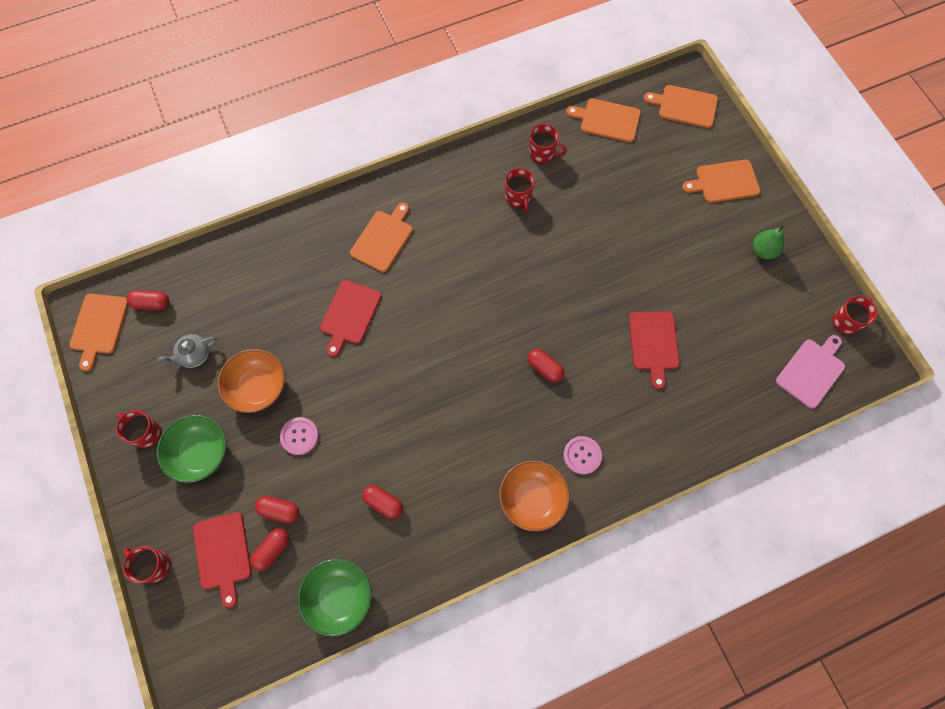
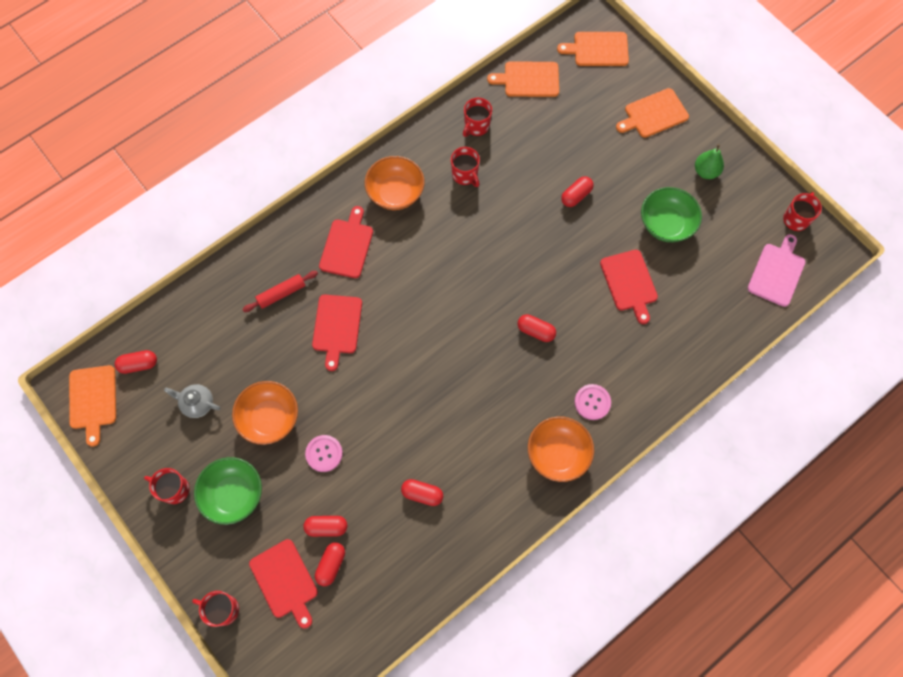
camera: 15 degrees left, 0 degrees up
(194, 355) = (197, 403): grey teapot -> grey teapot turned 60 degrees clockwise
(306, 269) = (281, 293): none -> red rolling pin
(339, 597) = (406, 590): green bowl -> green bowl (666, 224)
(383, 239) = (347, 246): orange cutting board -> red cutting board
(445, 199) = (395, 192): none -> orange bowl
(542, 153) = (476, 126): red mug -> red mug turned 120 degrees clockwise
(623, 244) = (576, 196): none -> red capsule

